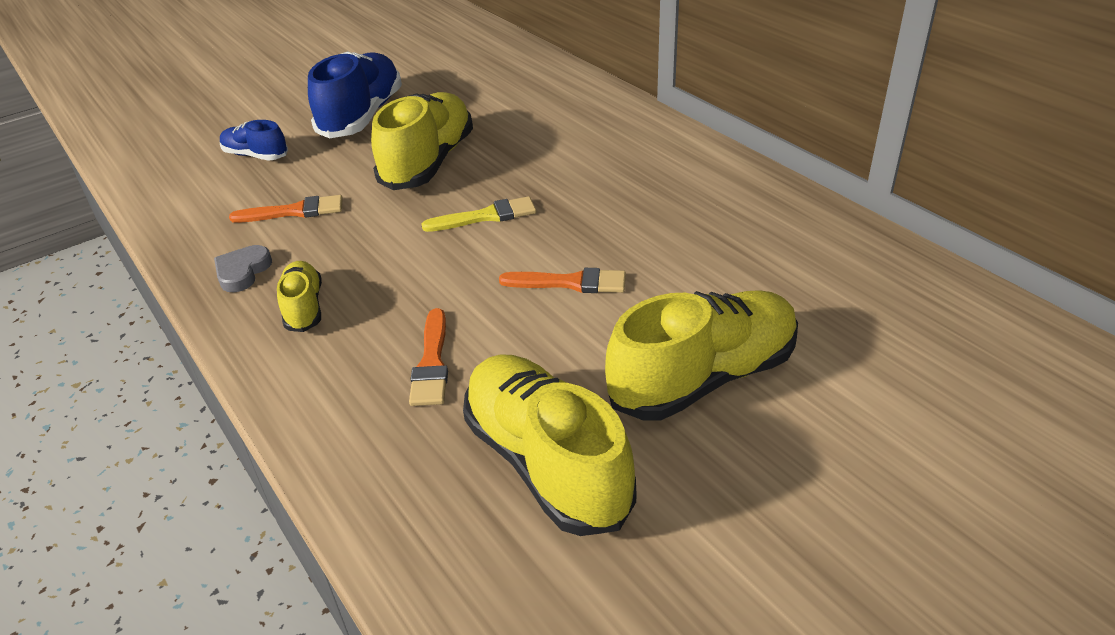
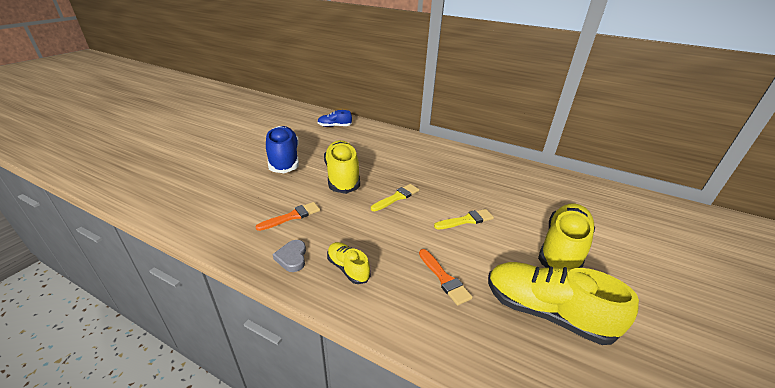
camera: 30 degrees left, 5 degrees down
(256, 155) = (239, 190): blue shoe -> blue shoe (334, 126)
(570, 283) = (466, 220): orange brush -> yellow brush

